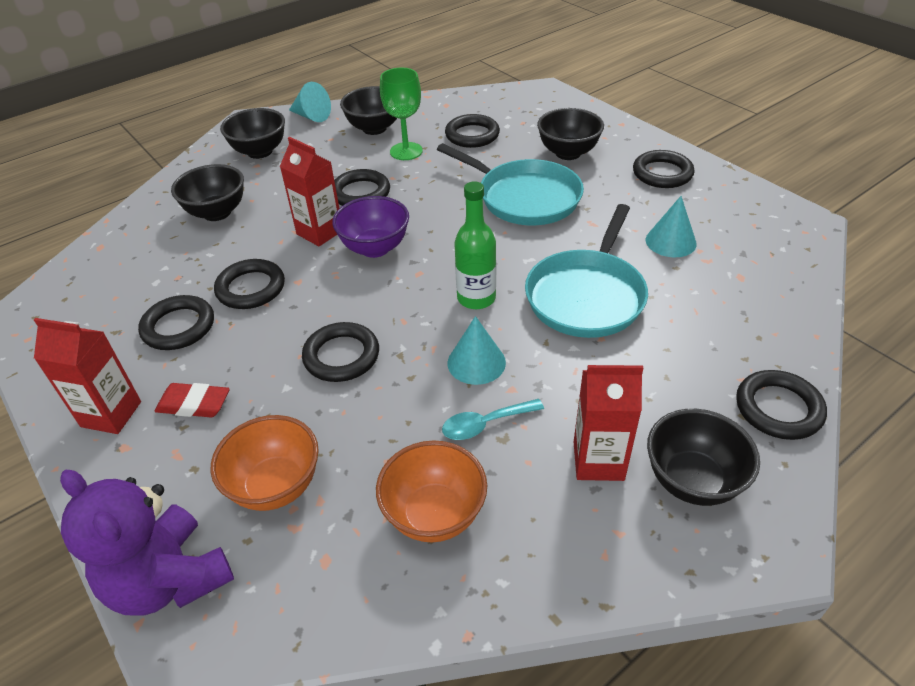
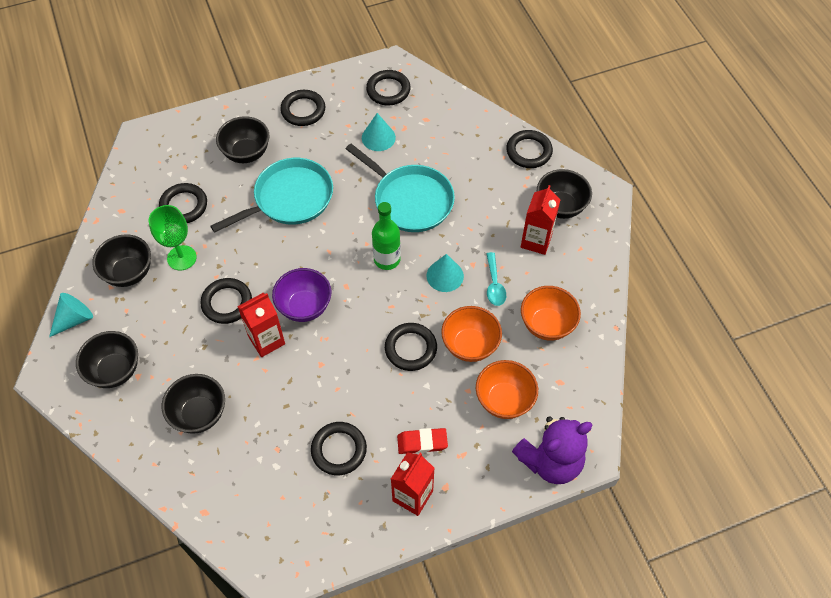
camera: 75 degrees left, 15 degrees up
(194, 404) = (422, 442): red eraser -> red eraser turned 60 degrees clockwise
(251, 288) = (315, 397): black ring -> black ring (388, 90)
(364, 420) = (470, 345): none -> orange bowl

